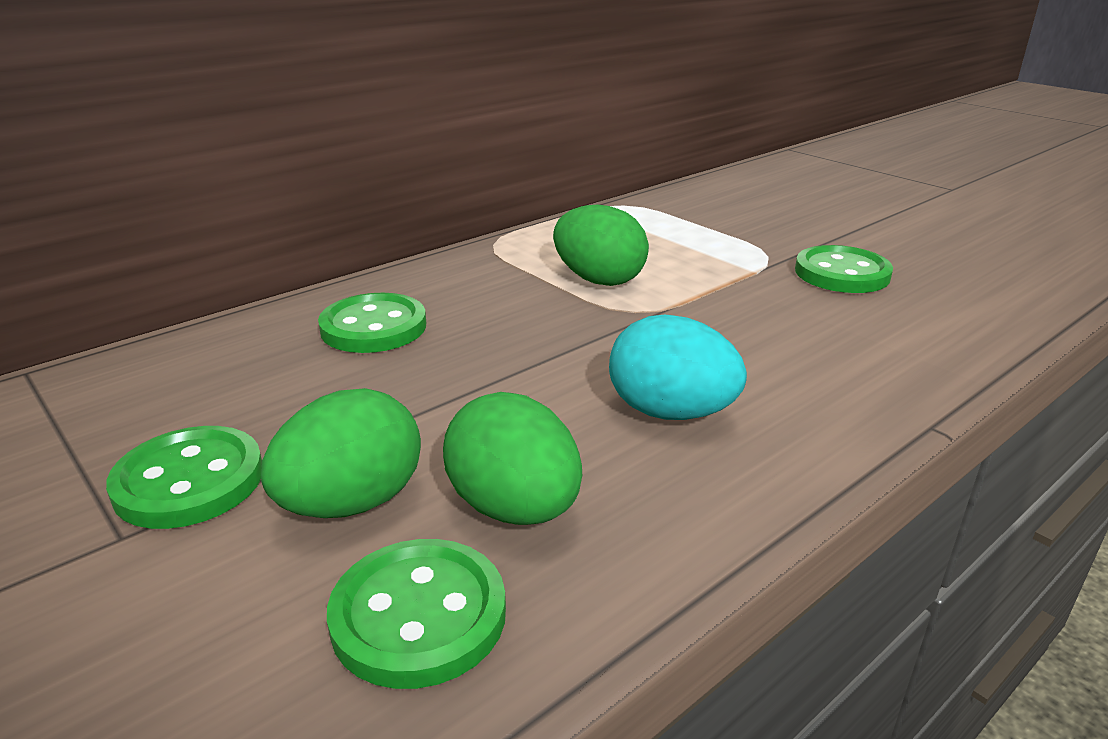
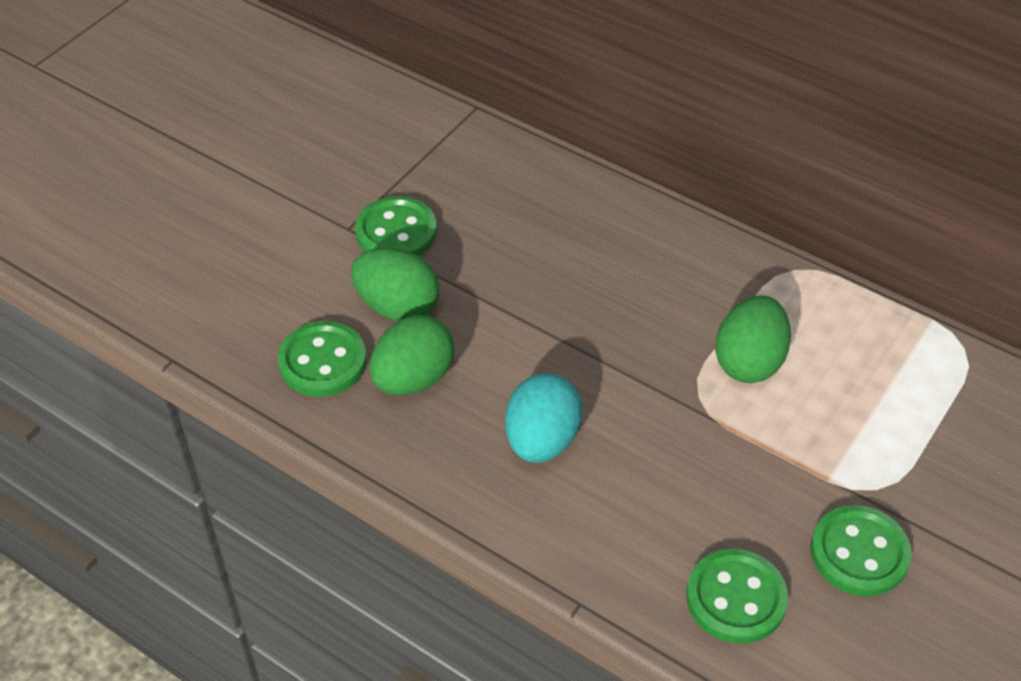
camera: 75 degrees right, 20 degrees up
(373, 327) = (599, 244): green button -> green button (736, 598)

